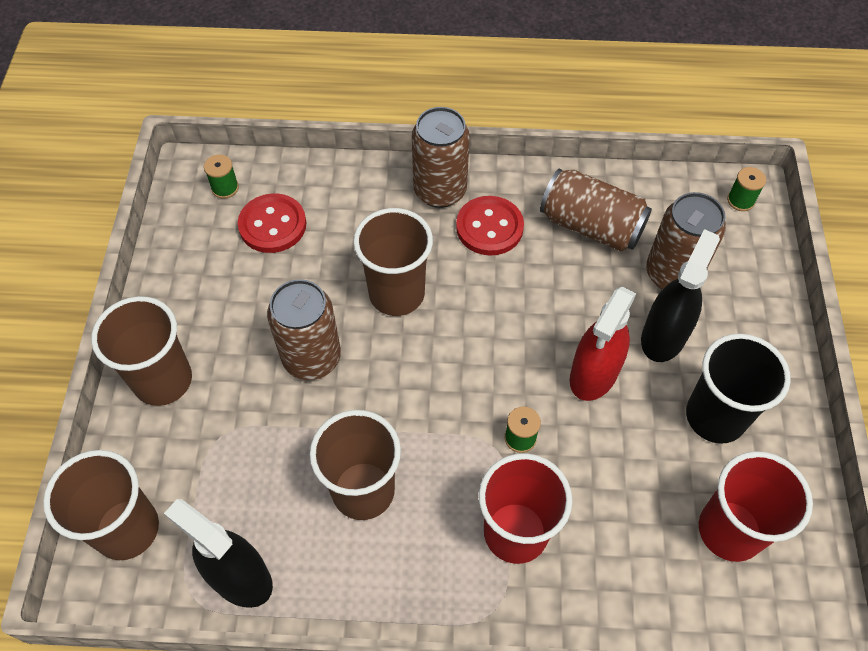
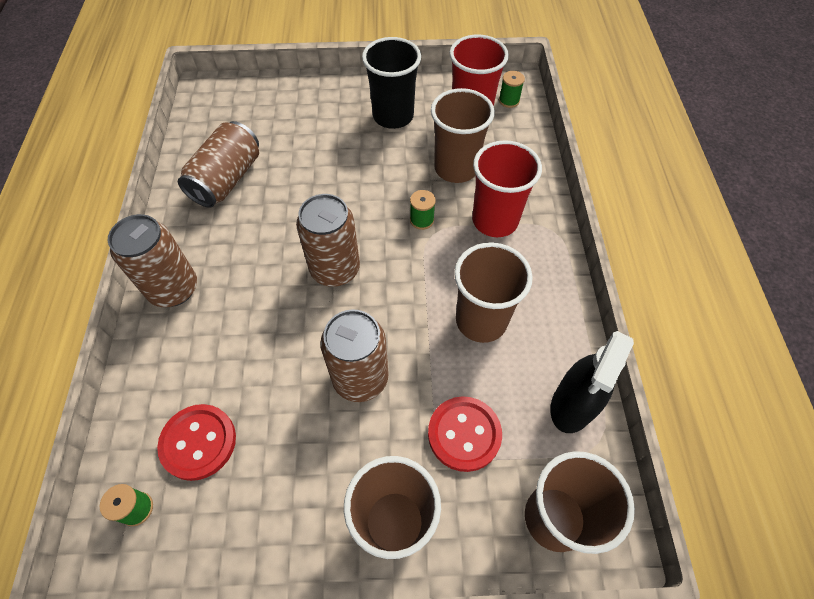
camera: 95 degrees left, 0 degrees up
(396, 294) = (290, 314): brown cup -> brown cup (456, 168)
(489, 227) = (221, 248): red button -> red button (464, 434)
(594, 374) = (364, 178): red spray bottle -> none
(663, 336) = (331, 139): black spray bottle -> none
(672, 274) = (277, 133): brown can -> brown can (335, 269)
(740, 200) = (212, 94): green spool -> green spool (509, 100)

